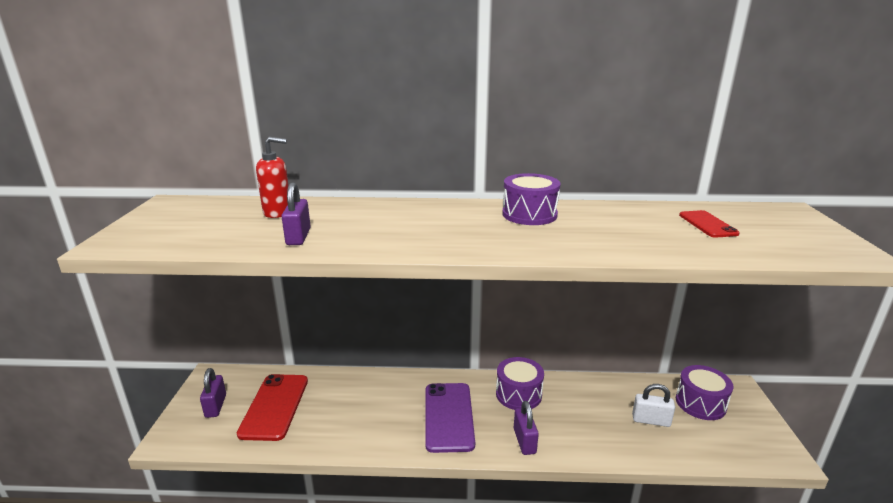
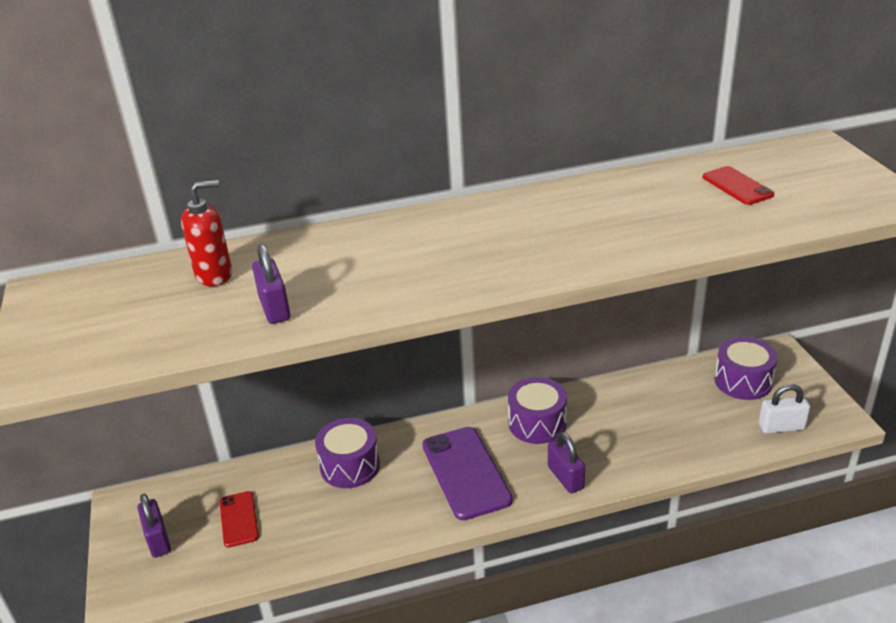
camera: 15 degrees left, 10 degrees up
(274, 406) = (239, 519): red phone -> red phone, size x0.56
(529, 214) = (534, 212): purple drum -> purple drum (350, 466)
(651, 420) = (695, 416): white padlock -> white padlock (781, 427)

